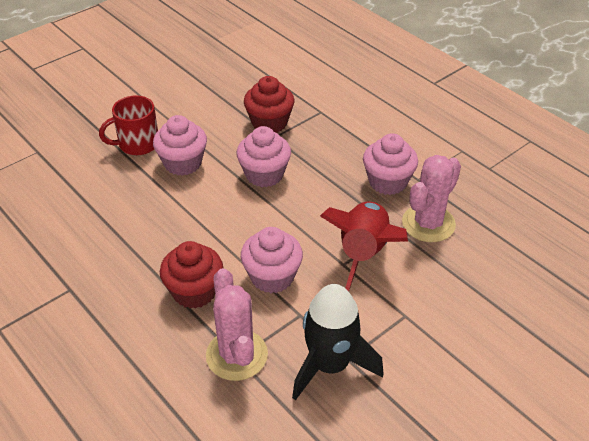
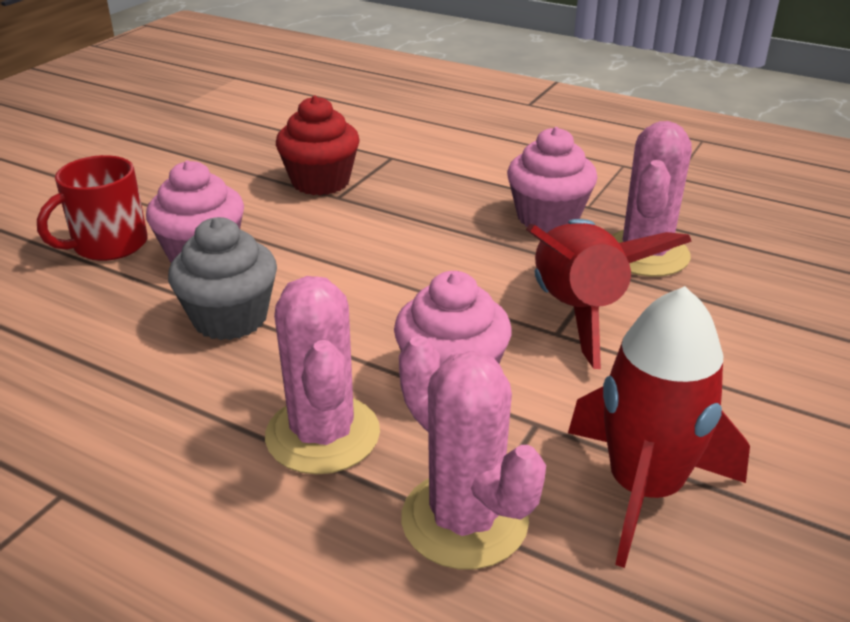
camera: 20 degrees left, 10 degrees down
(180, 210) = (230, 318): none -> grey cupcake
(194, 291) = (323, 434): red cupcake -> pink cactus
(264, 174) = (351, 244): pink cupcake -> none
(330, 365) = (643, 489): black rocket -> red rocket

